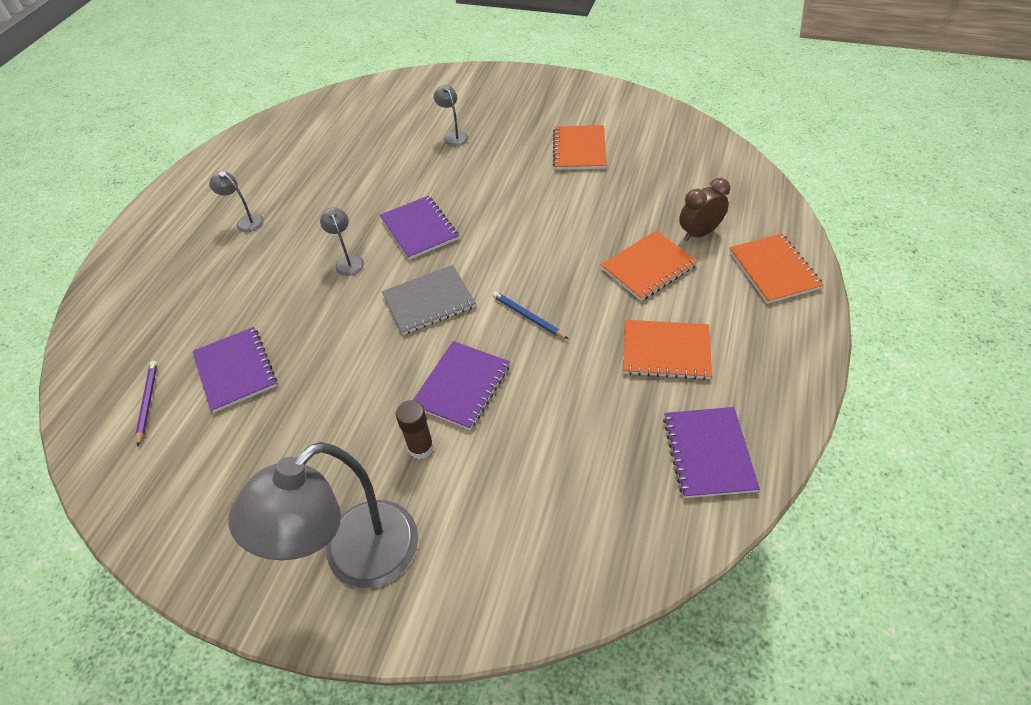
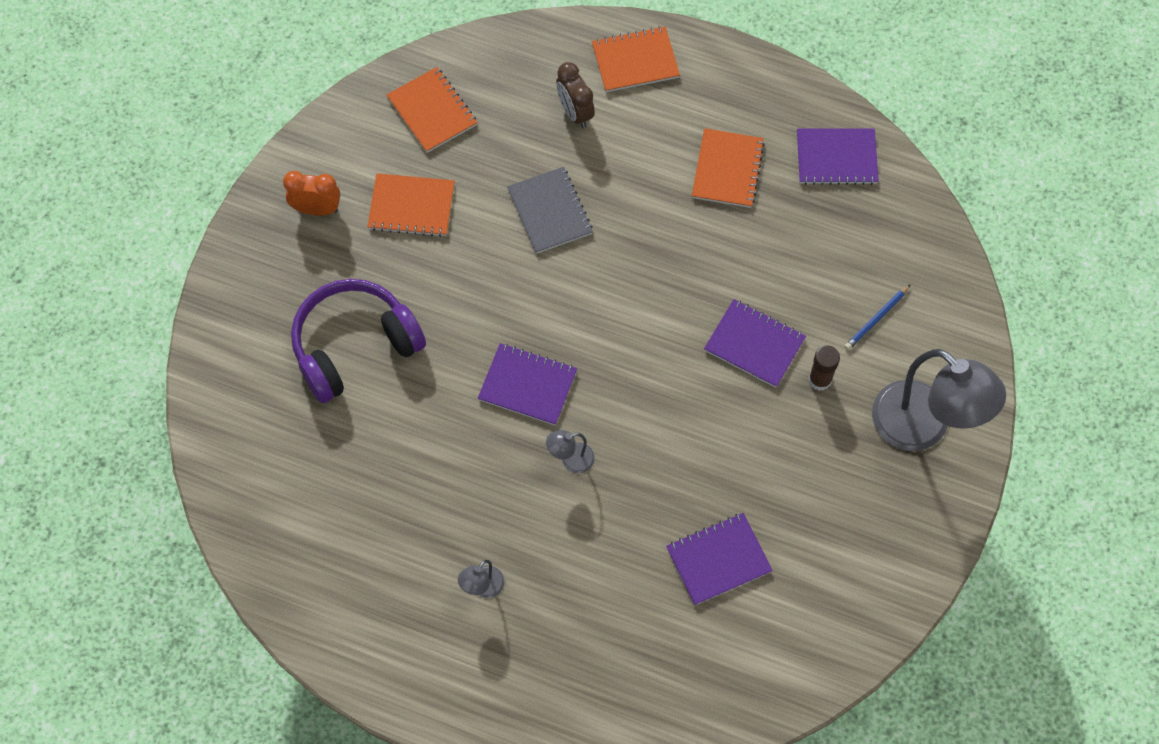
camera: 90 degrees left, 15 degrees up
(147, 402) = (753, 642): purple pencil -> none
(419, 229) = (527, 385): purple notebook -> purple notebook turned 45 degrees clockwise
(429, 301) = (642, 374): grey notebook -> grey notebook (549, 211)
(453, 136) = (354, 346): grey lamp -> purple headphones
(528, 317) = (673, 282): blue pencil -> blue pencil (876, 319)
(568, 105) = (317, 209): none -> orange clock
(648, 267) = (618, 166): orange notebook -> orange notebook (432, 111)

